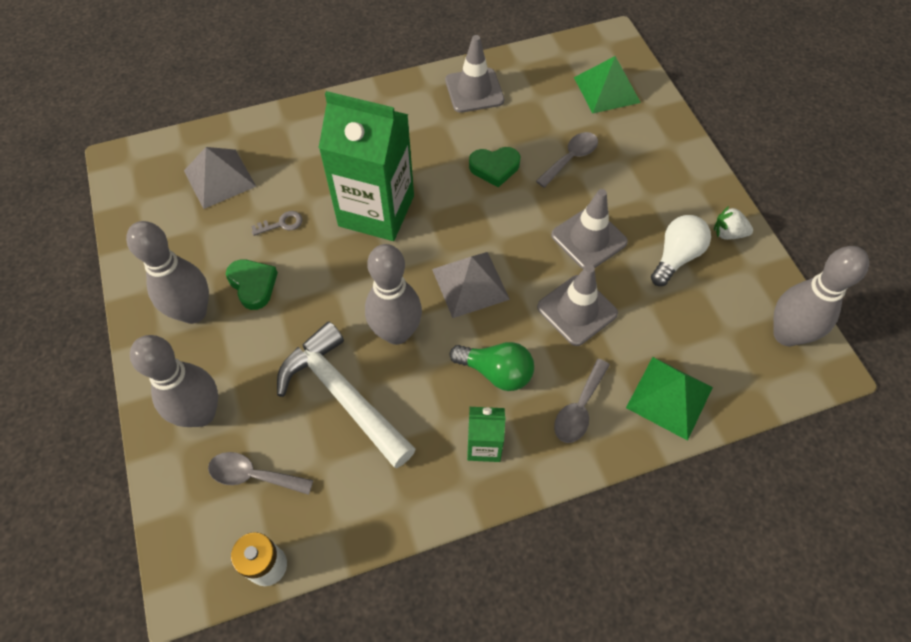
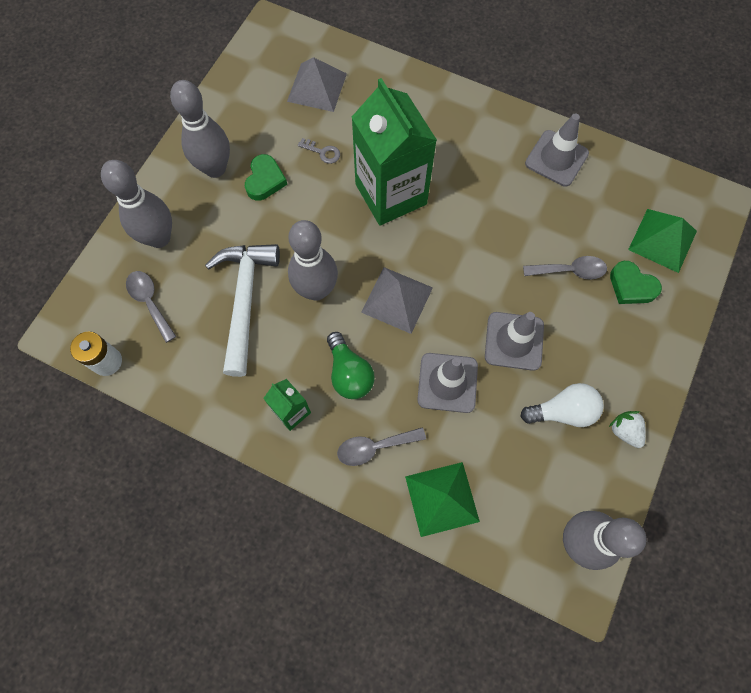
camera: 45 degrees right, 10 degrees up
(494, 168) = (505, 231): green heart -> green heart (631, 286)

